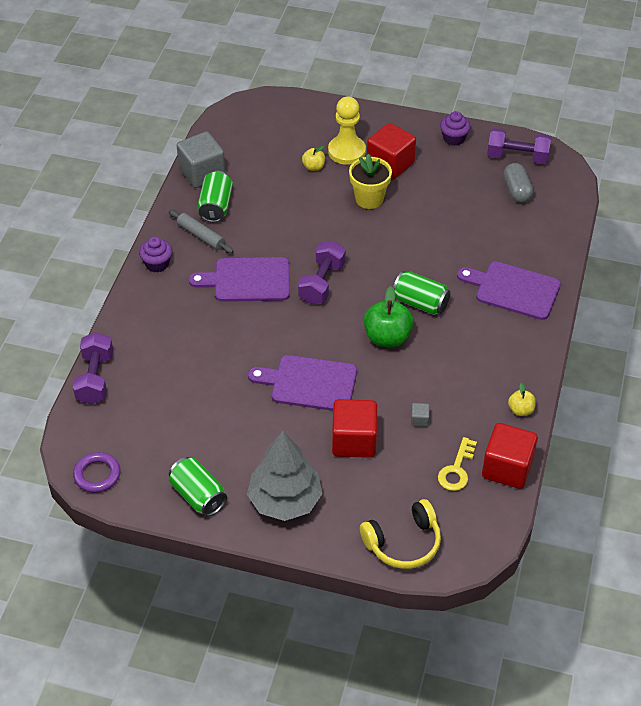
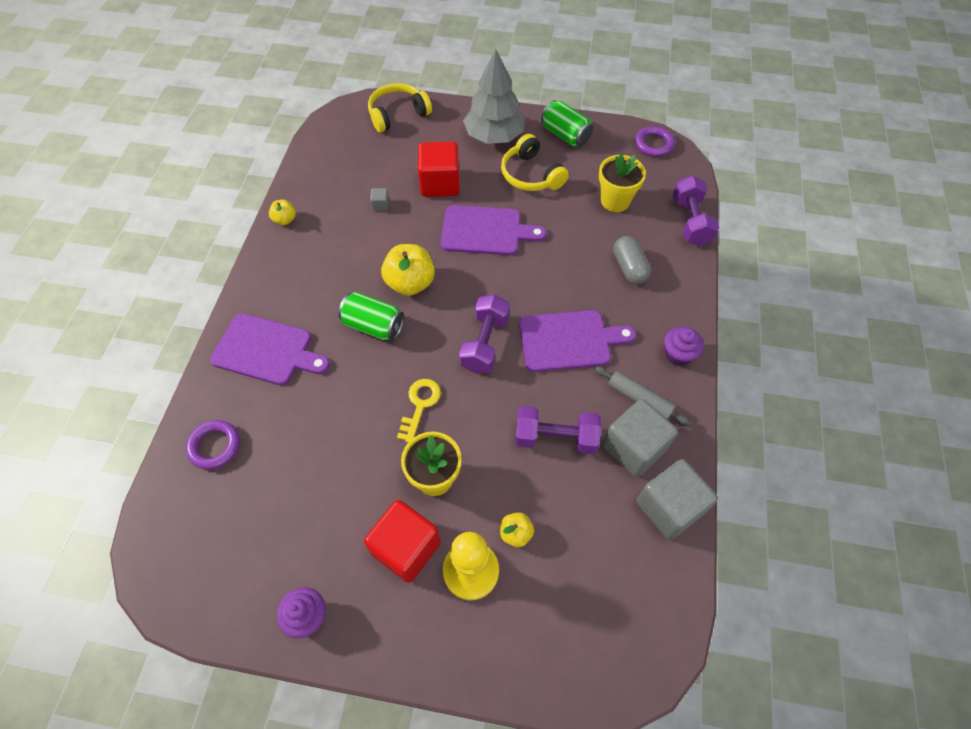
camera: 175 degrees right, 10 degrees up
(165, 407) = (615, 201): none -> yellow flower pot
(215, 206) = (634, 447): green can -> grey cube
(250, 444) = (531, 175): none -> yellow headphones
(387, 337) = (410, 283): green apple -> yellow apple
(456, 469) = (350, 167): yellow key -> yellow key (420, 405)
(507, 468) = (307, 171): red cube -> none
(517, 157) = (216, 581): purple dumbbell -> purple dumbbell (555, 438)
(517, 191) = (231, 509): grey capsule -> grey capsule (629, 268)
(539, 227) = (215, 446): none -> purple ring

